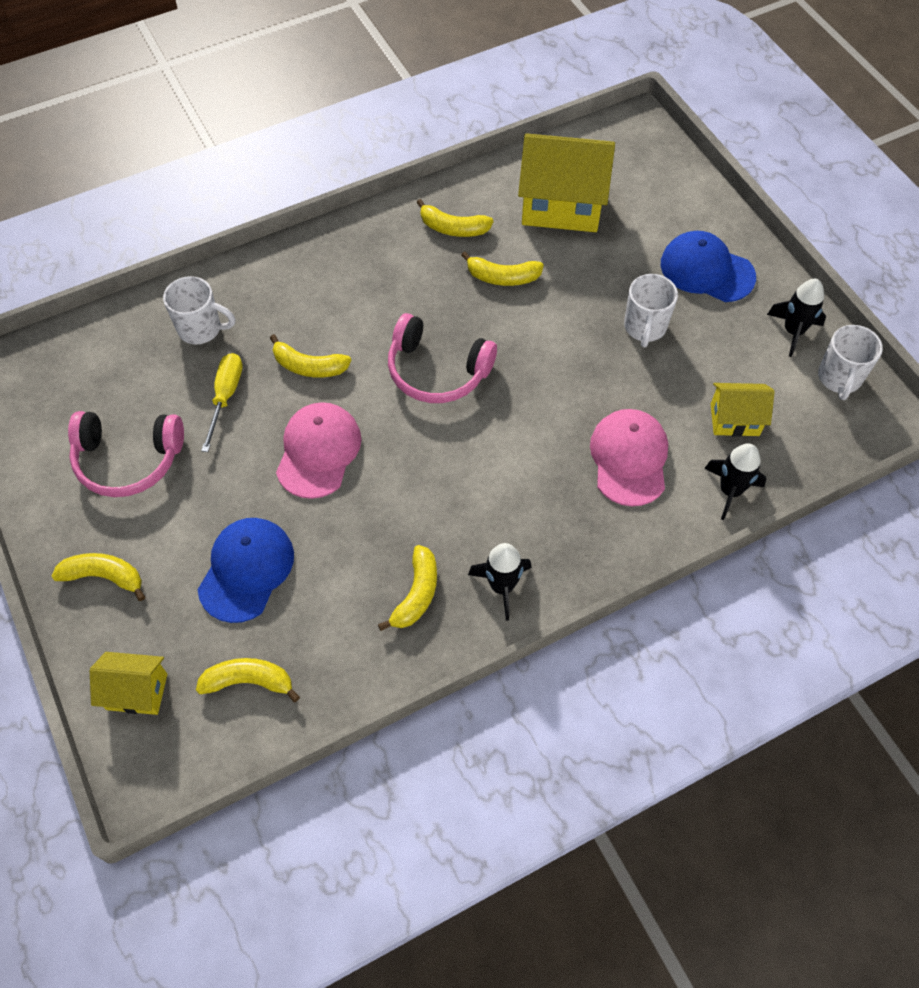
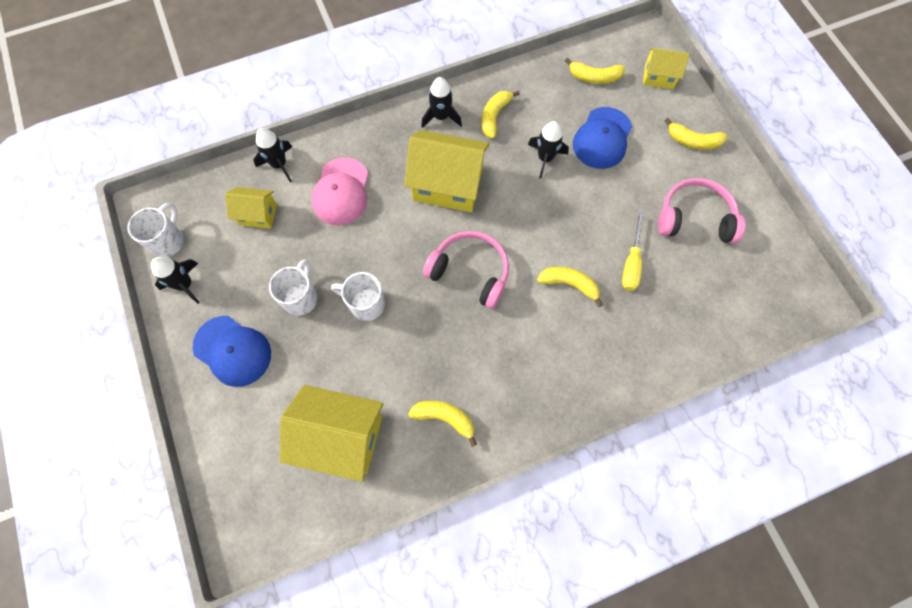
camera: 175 degrees left, 10 degrees up
(201, 329) = (659, 326): white mug -> white mug (366, 304)
(318, 451) = (559, 214): pink cap -> none
(336, 531) = (545, 158): none -> black rocket
(479, 479) = (447, 185): none -> yellow house
(502, 277) = (407, 358): yellow banana -> none

